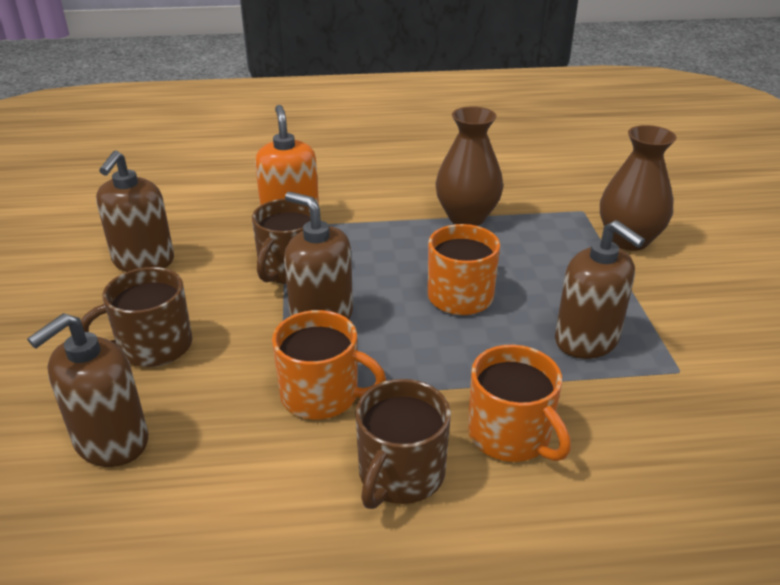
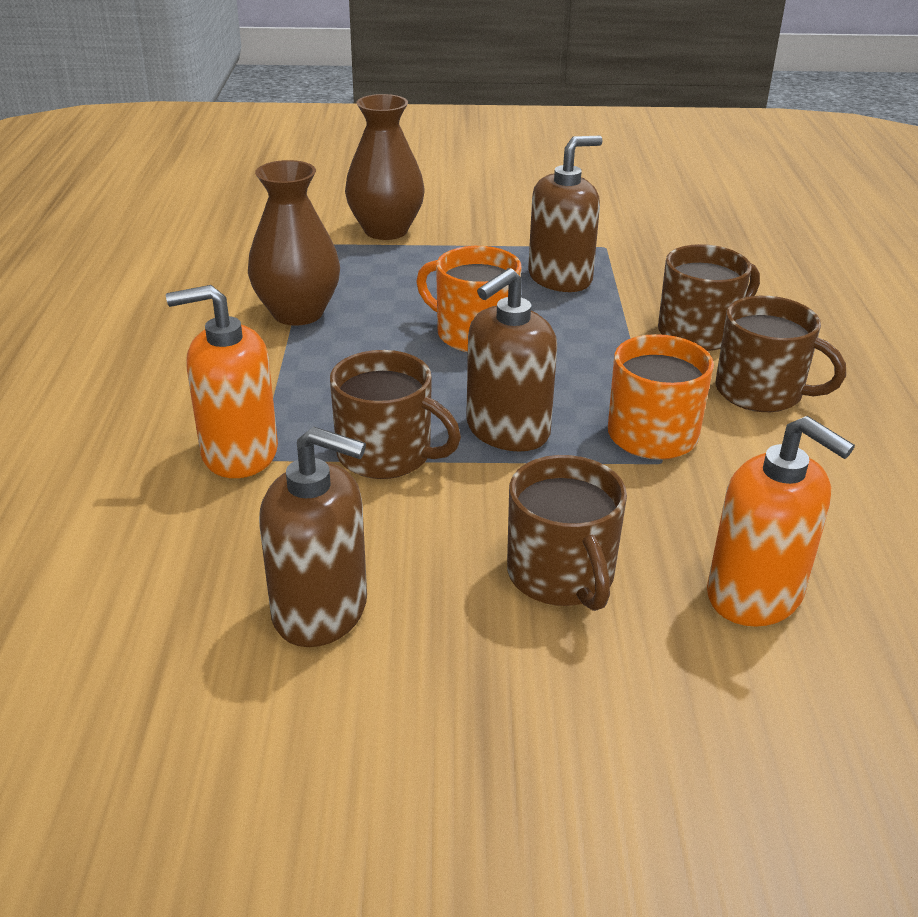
camera: 85 degrees left, 0 degrees up
(111, 441) = (755, 594): brown soap dispenser -> orange soap dispenser
(511, 435) = (699, 332): orange mug -> brown mug

